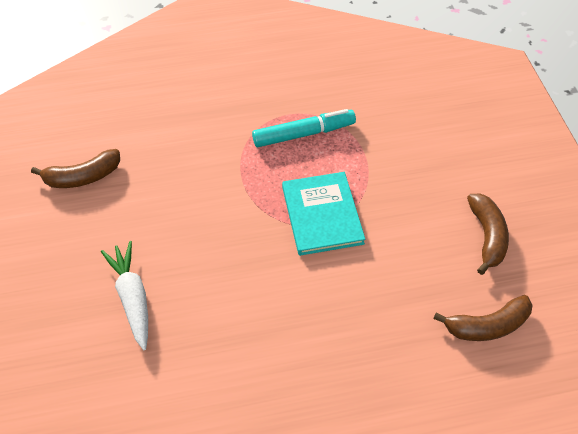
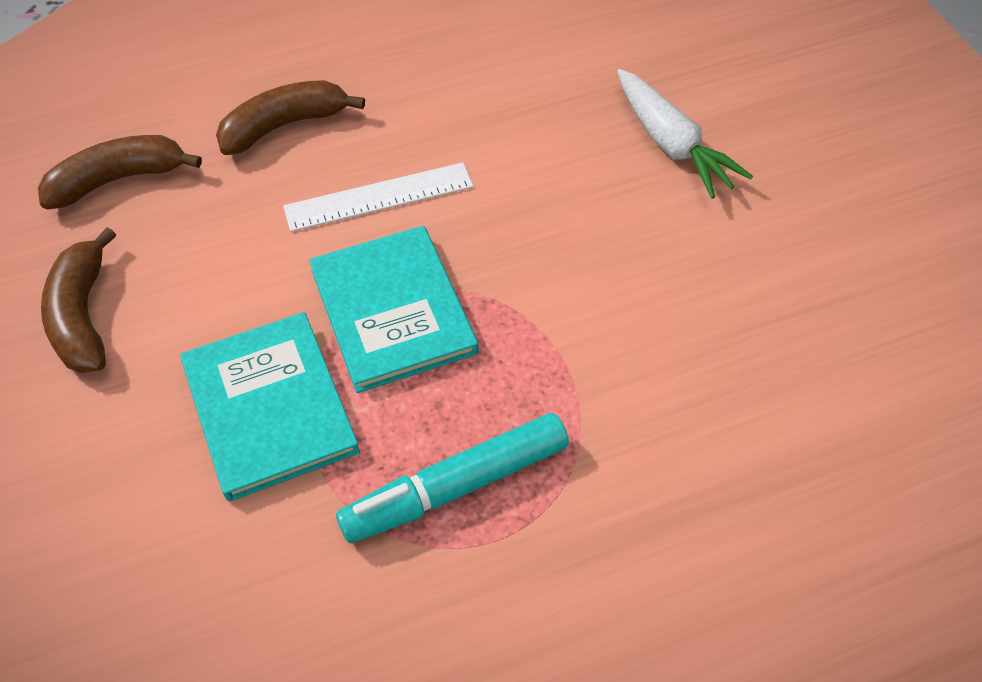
camera: 170 degrees right, 0 degrees up
(83, 177) = (871, 317): brown banana -> brown banana (284, 126)
(322, 286) = (379, 197): none -> white ruler
(385, 177) = (270, 407): none -> turquoise book

